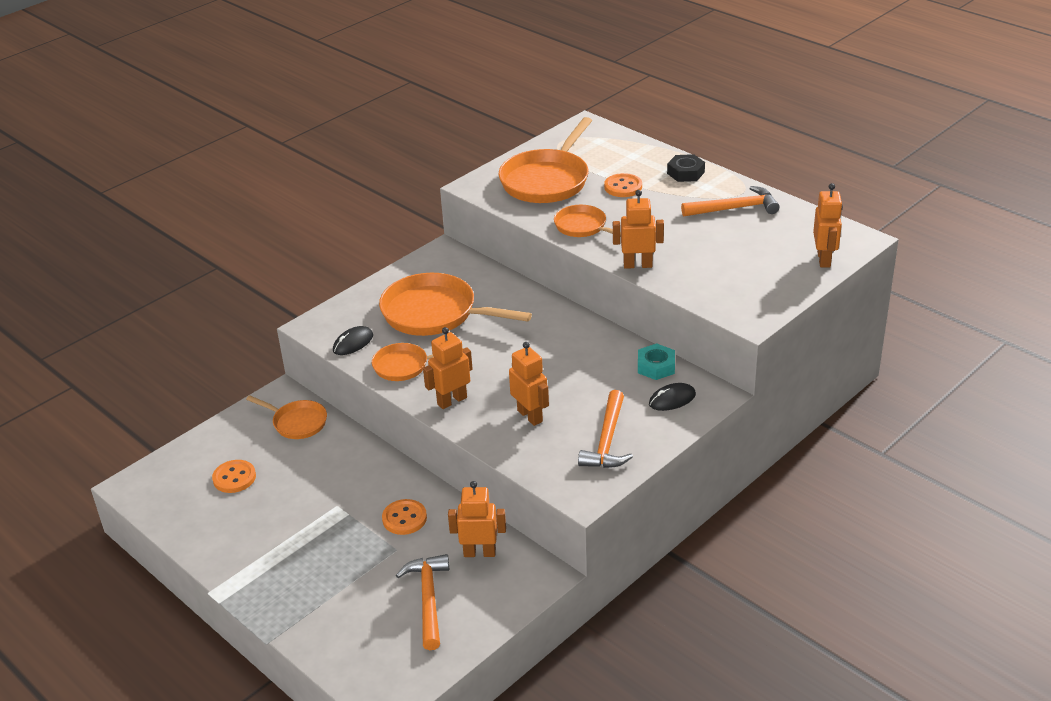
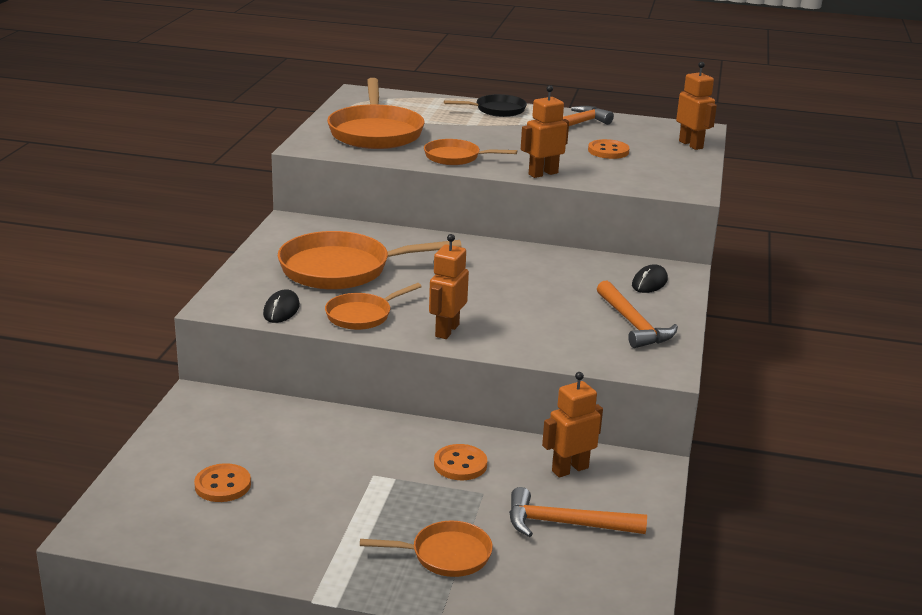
camera: 35 degrees left, 10 degrees down
(297, 422) = (243, 416): orange pan -> orange pan (446, 555)
(428, 599) = (566, 524): orange hammer -> orange hammer turned 45 degrees counterclockwise
(530, 416) = (539, 324): orange robot -> none
(623, 187) = (454, 126): orange button -> orange button (608, 151)
(656, 366) = (605, 263): turquoise nut -> none
(685, 173) = (497, 110): black nut -> black pan

